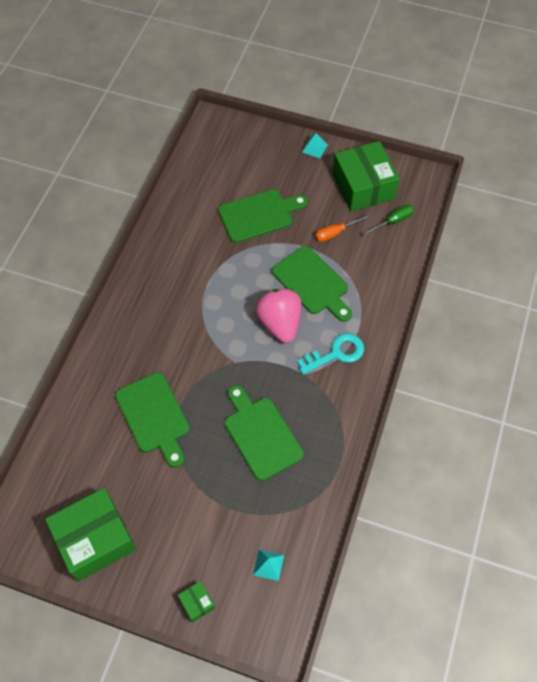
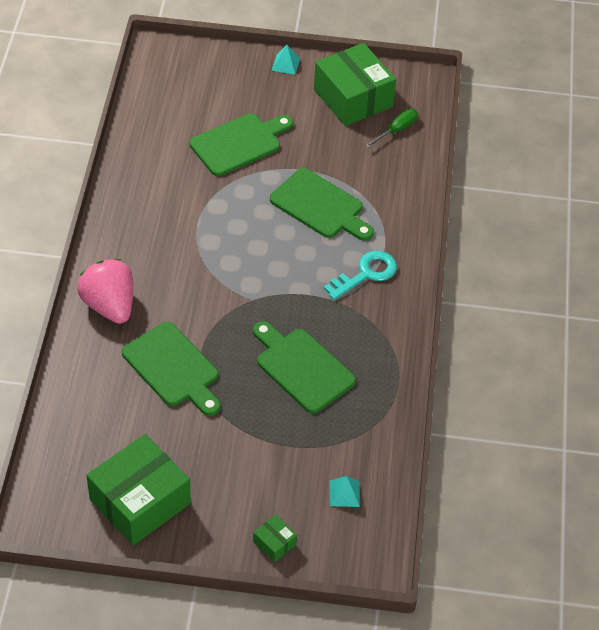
camera: 15 degrees left, 10 degrees down
(279, 323) = (293, 252): pink strawberry -> pink strawberry (109, 305)
(335, 233) = (333, 150): orange screwdriver -> none

